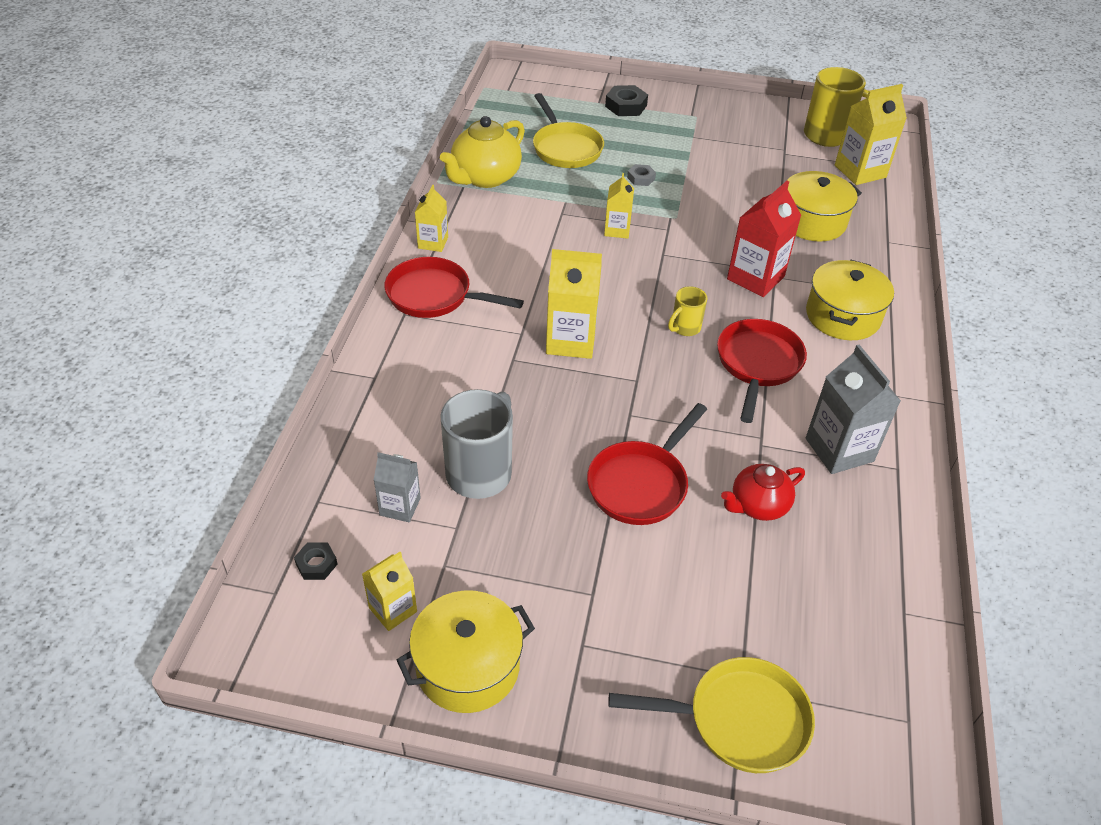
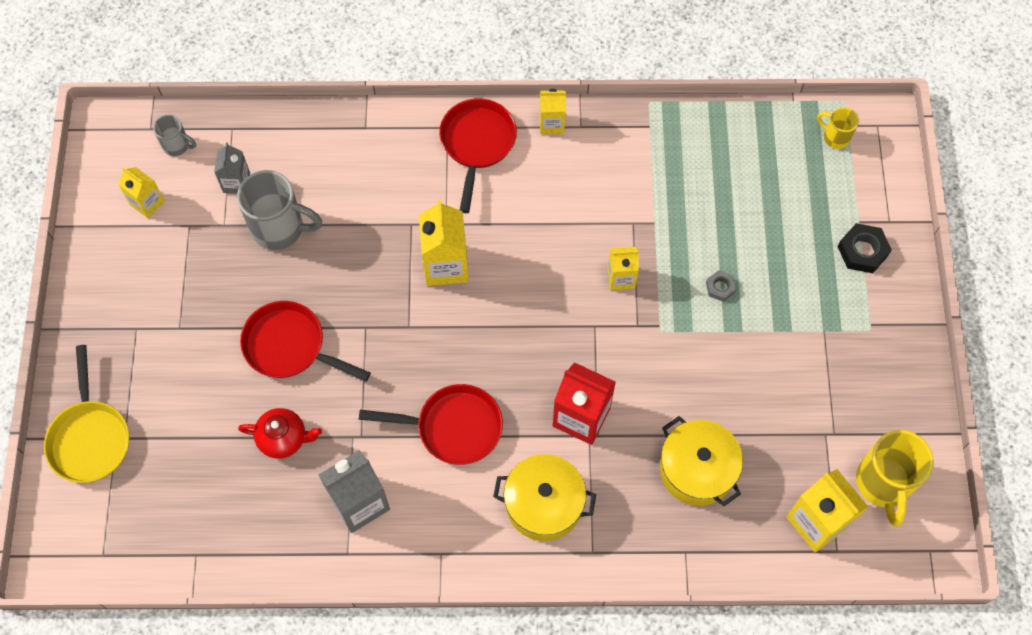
camera: 80 degrees right, 20 degrees up
(316, 564) = (177, 145): black nut -> grey mug
(468, 666) = (110, 260): yellow pot -> none
(485, 177) = (670, 141): yellow teapot -> none
(565, 148) = (751, 204): yellow pan -> none
(685, 328) = (488, 358): yellow mug -> yellow mug (835, 137)
(758, 505) = (284, 438): red teapot -> red teapot turned 135 degrees clockwise

